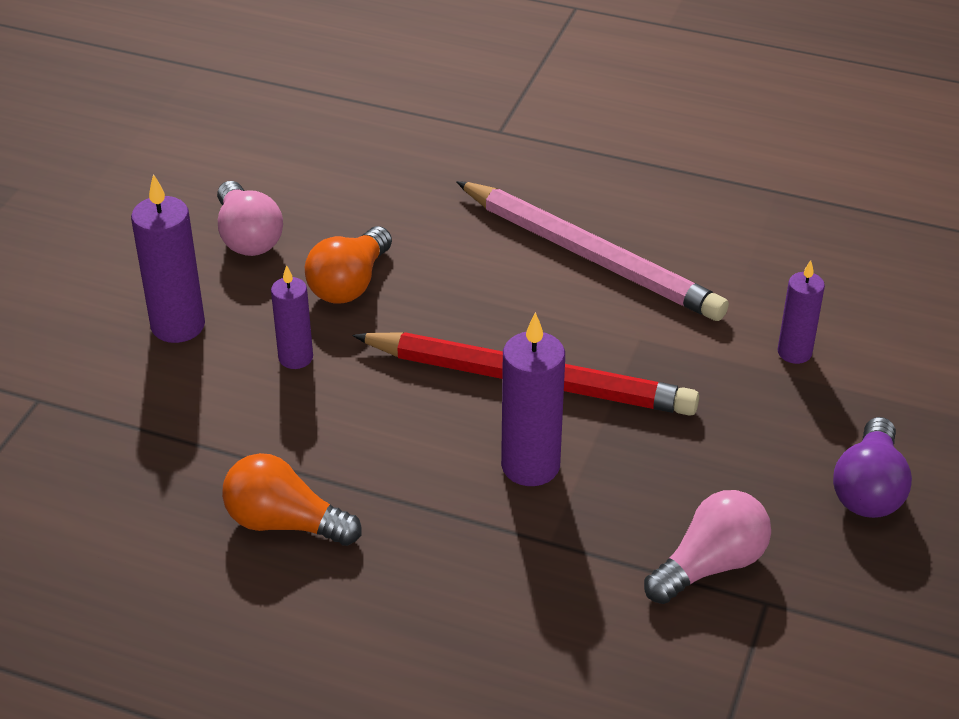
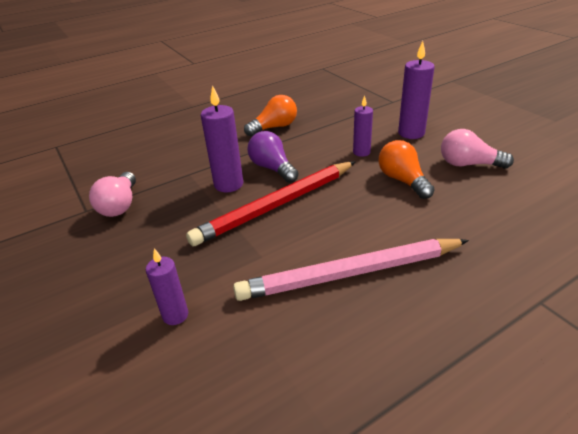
camera: 130 degrees right, 5 degrees down
(868, 489) = (70, 278): purple light bulb -> purple light bulb (272, 168)

